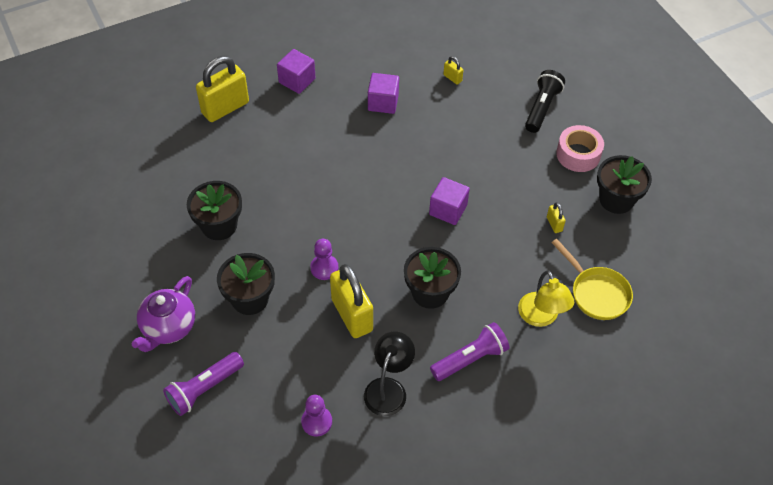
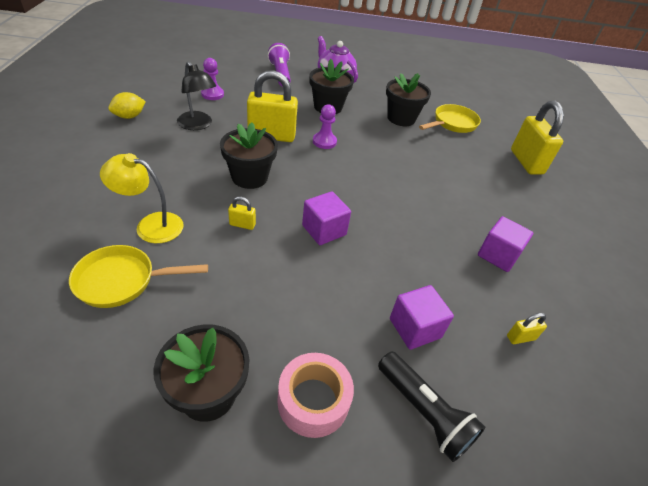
camera: 115 degrees right, 10 degrees down
(193, 180) = (452, 123): none -> yellow pan
(297, 80) = (551, 212): purple cube -> purple cube (415, 328)
(428, 460) = (129, 116): none -> yellow lemon
(470, 358) = (170, 167): purple flashlight -> none
(554, 224) = (234, 300): yellow padlock -> yellow padlock (242, 224)

